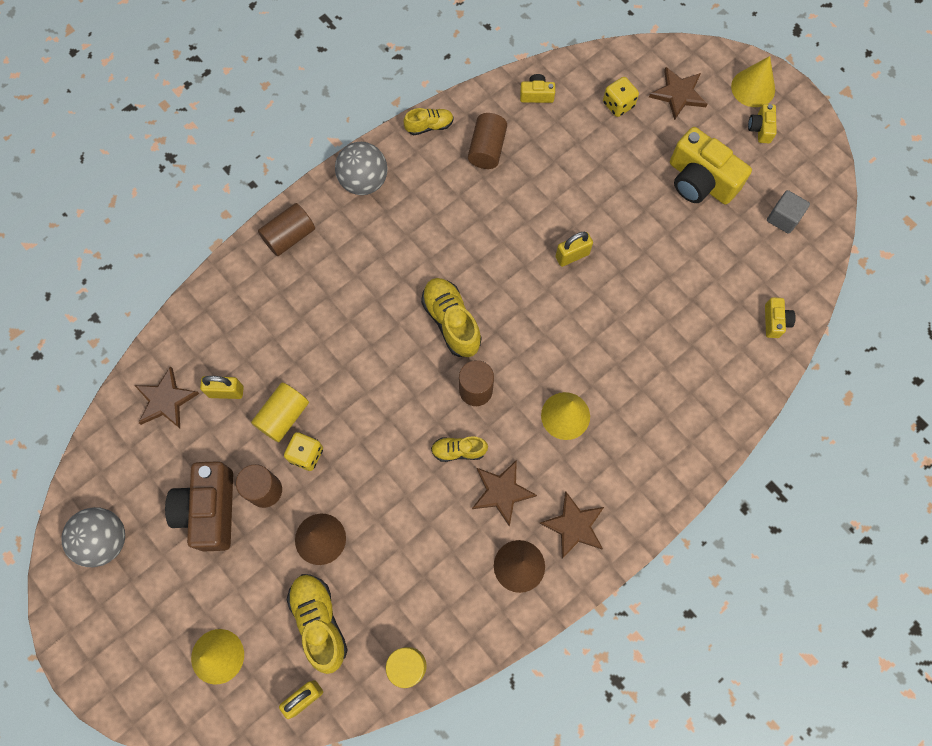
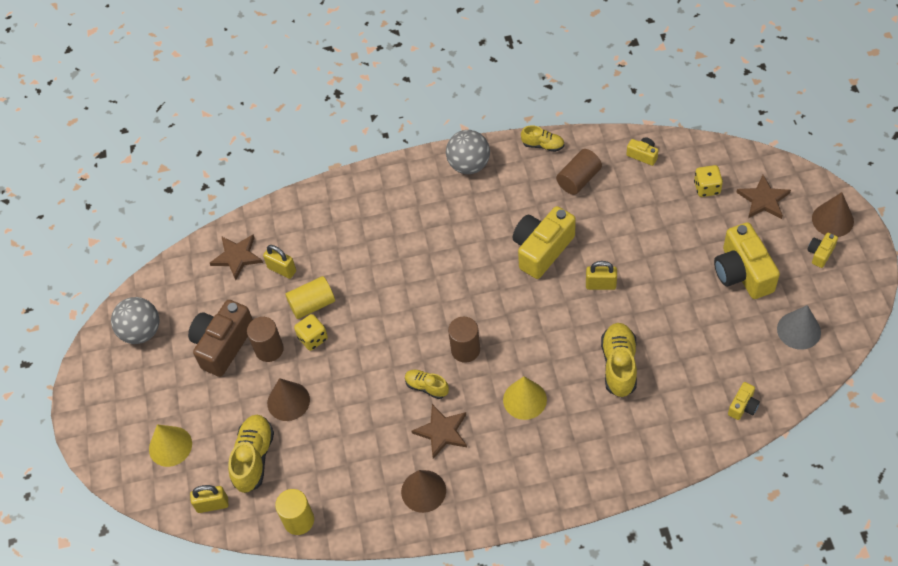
camera: 35 degrees right, 15 degrees down
(289, 236) = (390, 181): brown cylinder -> none
(451, 321) = (476, 292): yellow shoe -> yellow shoe (619, 365)
(492, 243) = (542, 249): none -> yellow camera
(574, 526) = (483, 483): brown star -> none
(753, 88) = (832, 220): yellow cone -> brown cone
(783, 218) = (798, 330): grey cube -> grey cone

